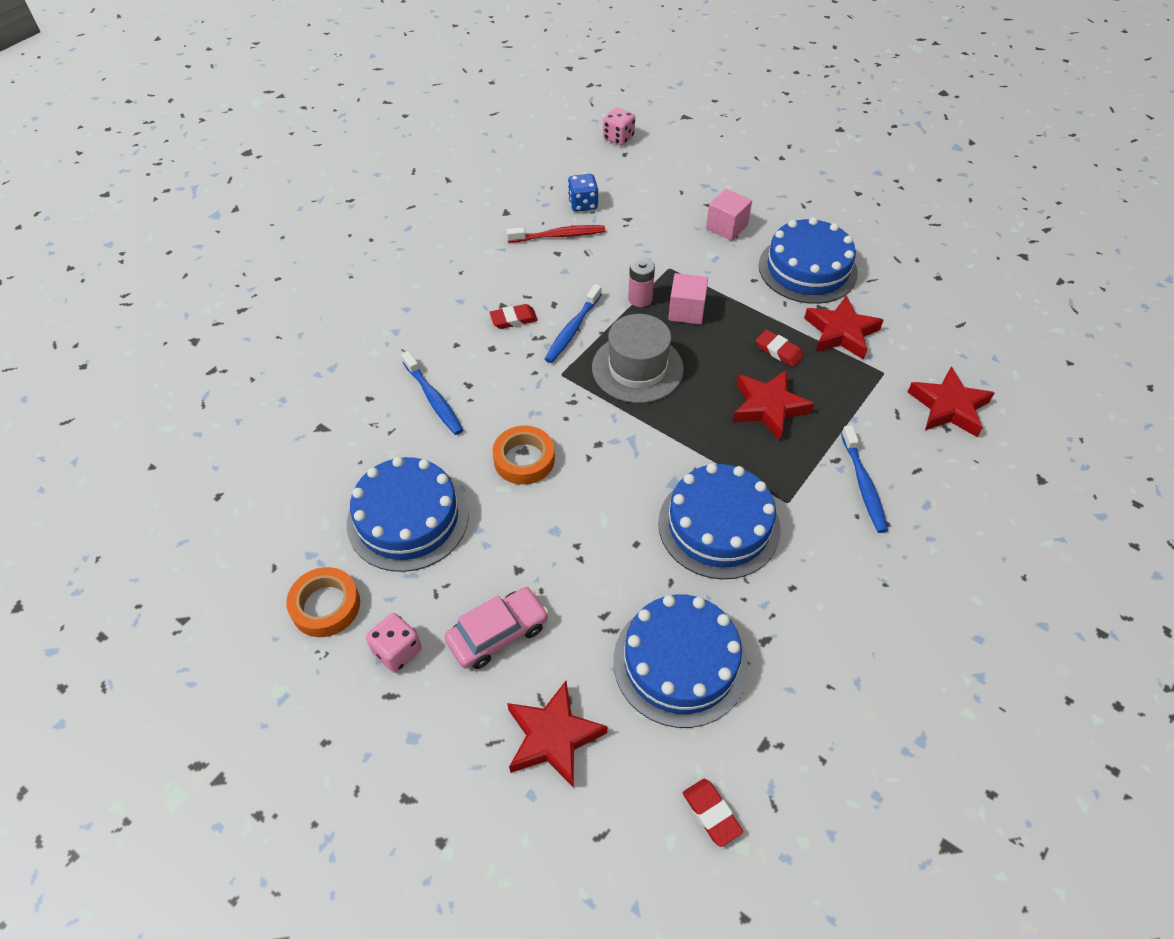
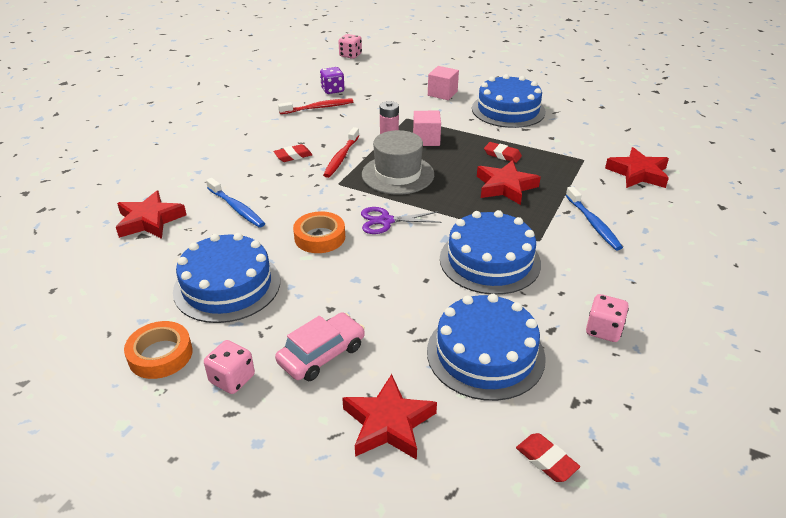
camera: 10 degrees left, 15 degrees down
(572, 329) = (341, 157): blue toothbrush -> red toothbrush
(583, 204) = (332, 90): blue dice -> purple dice
(607, 444) = (386, 221): none -> purple scissors
(826, 651) = (603, 330): none -> pink dice
(841, 332) = (544, 141): red star -> red star (149, 220)

